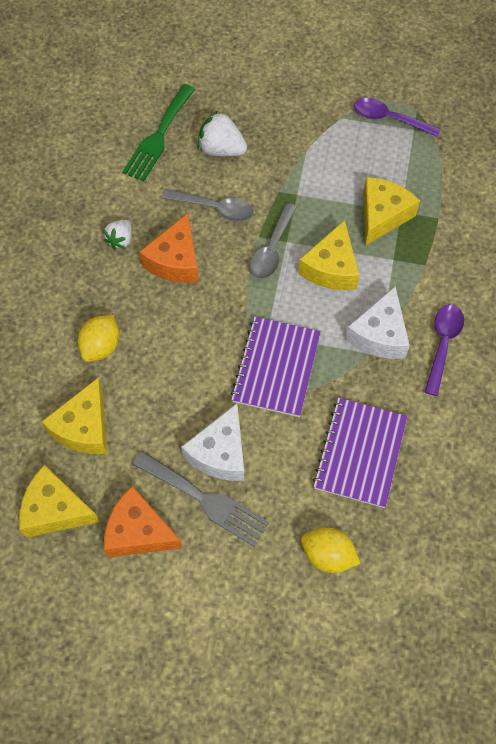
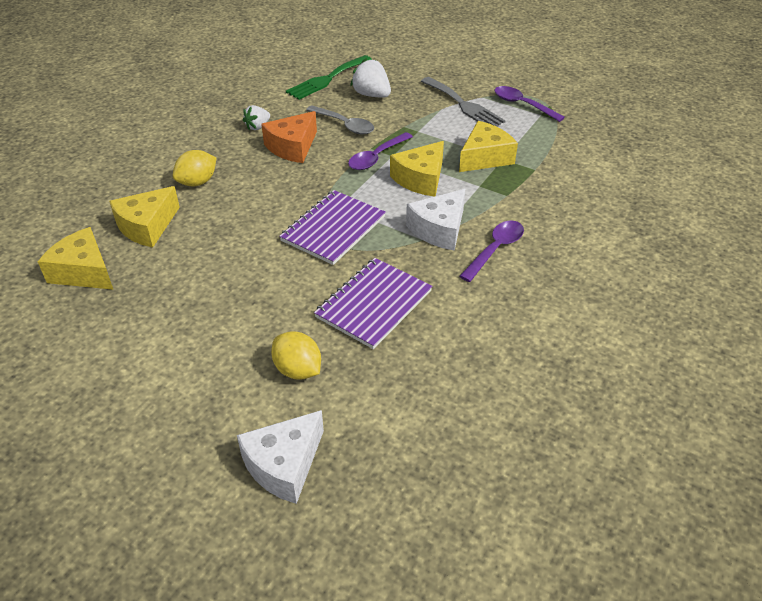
camera: 20 degrees right, 20 degrees down
(138, 531) = (140, 305): orange cheese -> none
(205, 500) = (212, 299): grey fork -> grey fork (464, 105)
(220, 453) = (247, 271): white cheese -> white cheese (284, 465)
(272, 249) = (376, 157): grey spoon -> purple spoon

